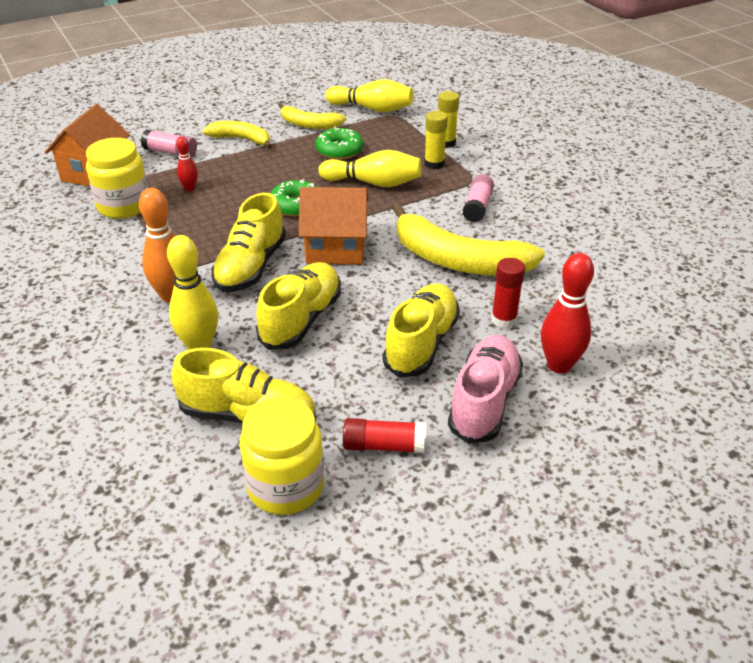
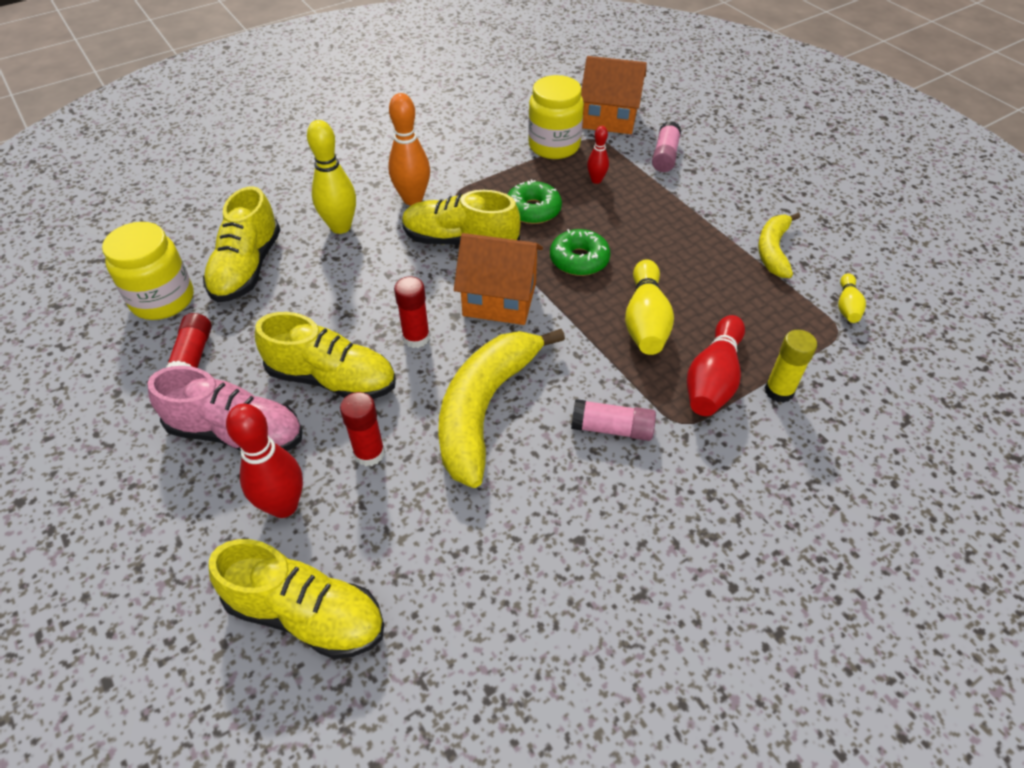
camera: 85 degrees right, 10 degrees up
(241, 139) = (712, 200): yellow banana -> none
(301, 319) = (375, 286): yellow shoe -> yellow shoe (306, 614)
(335, 248) = (499, 299): orange house -> orange house turned 75 degrees counterclockwise
(339, 150) = (716, 283): green donut -> green donut (533, 210)
(372, 109) = (847, 306): yellow bowling pin -> yellow bowling pin, size x0.55
(376, 294) = (416, 338): none -> red glue stick
(434, 164) = (713, 379): yellow glue stick -> red bowling pin

